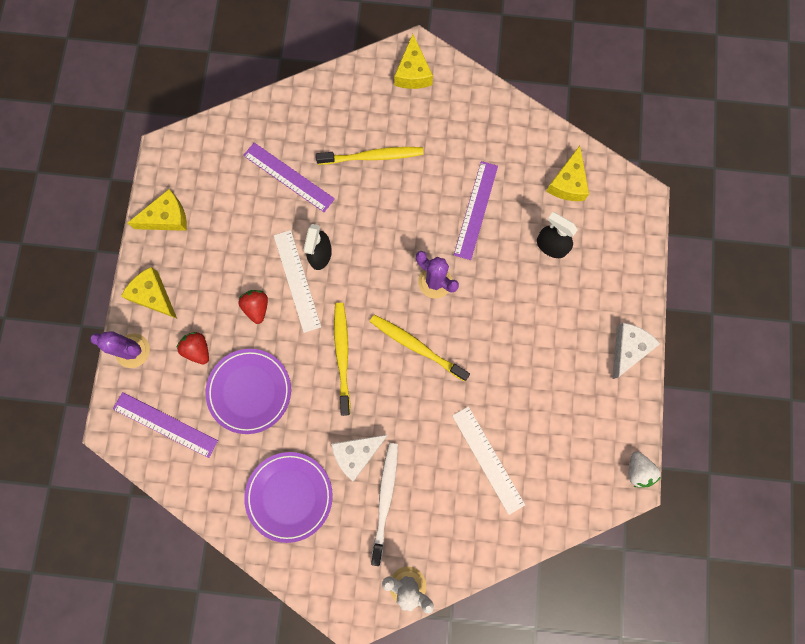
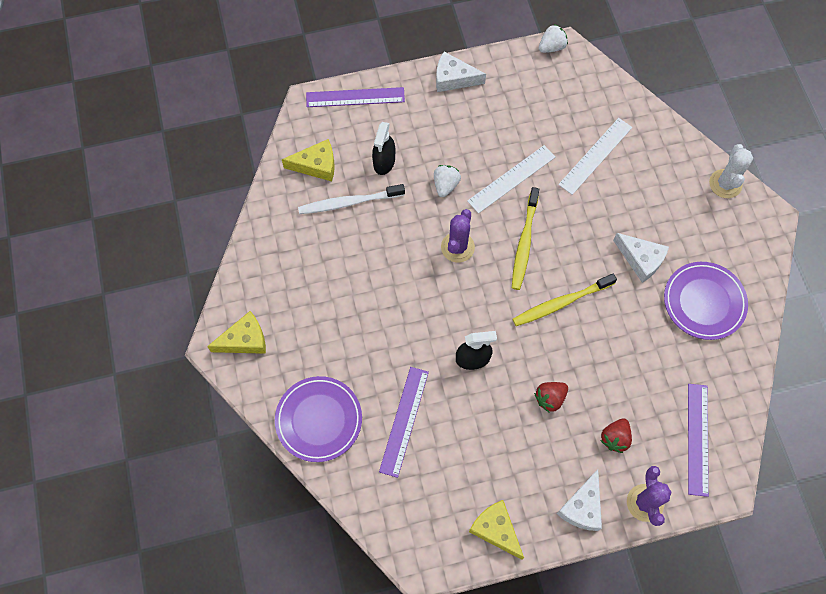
camera: 110 degrees left, 10 degrees down
(153, 295) = (582, 507): yellow cheese -> white cheese
(249, 391) = (631, 373): purple plate -> purple plate (319, 420)
(297, 280) = (507, 371): white ruler -> white ruler (511, 179)
(373, 156) = (351, 346): yellow toothbrush -> none
(385, 498) = (666, 224): white toothbrush -> white toothbrush (348, 202)
(475, 210) = (373, 235): purple ruler -> purple ruler (355, 97)
(505, 295) = (445, 185): none -> white strawberry

